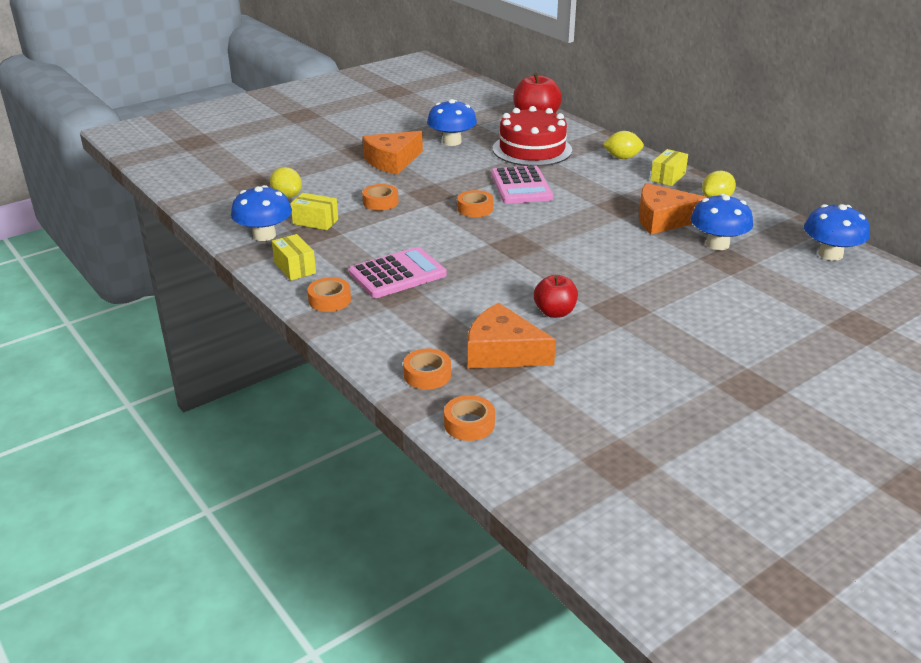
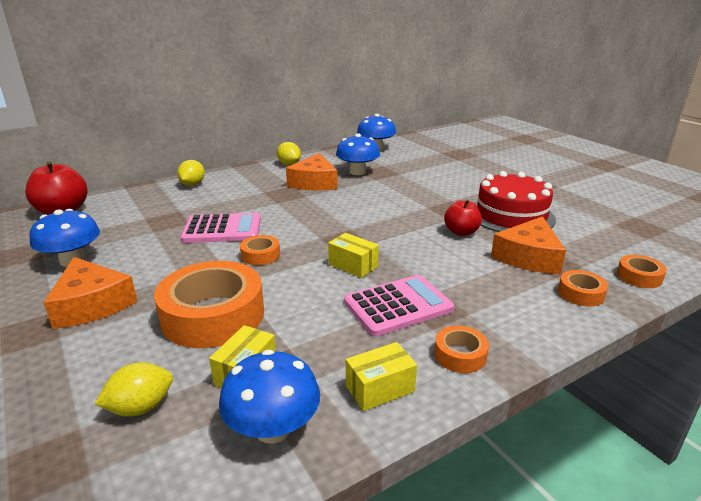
camera: 85 degrees left, 5 degrees down
(380, 202) = (213, 315): orange tape -> orange tape, size x2.17
(397, 274) = (398, 306): pink calculator -> pink calculator turned 90 degrees clockwise
(532, 149) = (139, 218): red cake -> red cake (511, 216)
(668, 177) = (242, 174): yellow box -> yellow box (353, 265)

